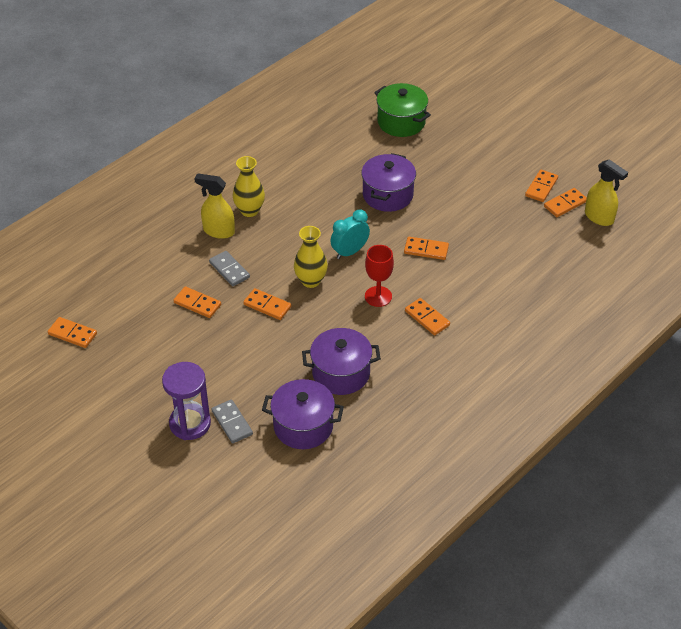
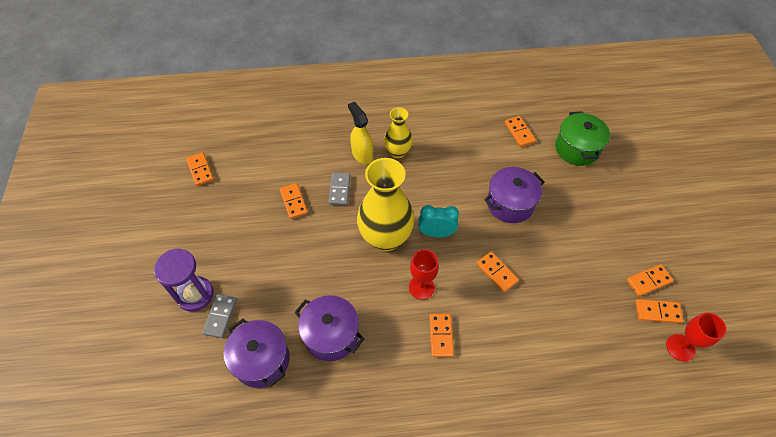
camera: 40 degrees right, 10 degrees up
(267, 306) = (336, 237): orange domino -> orange domino (519, 132)
(311, 281) = (385, 238): yellow vase -> yellow vase, size x1.77
(599, 217) = (680, 347): yellow spray bottle -> red goblet

